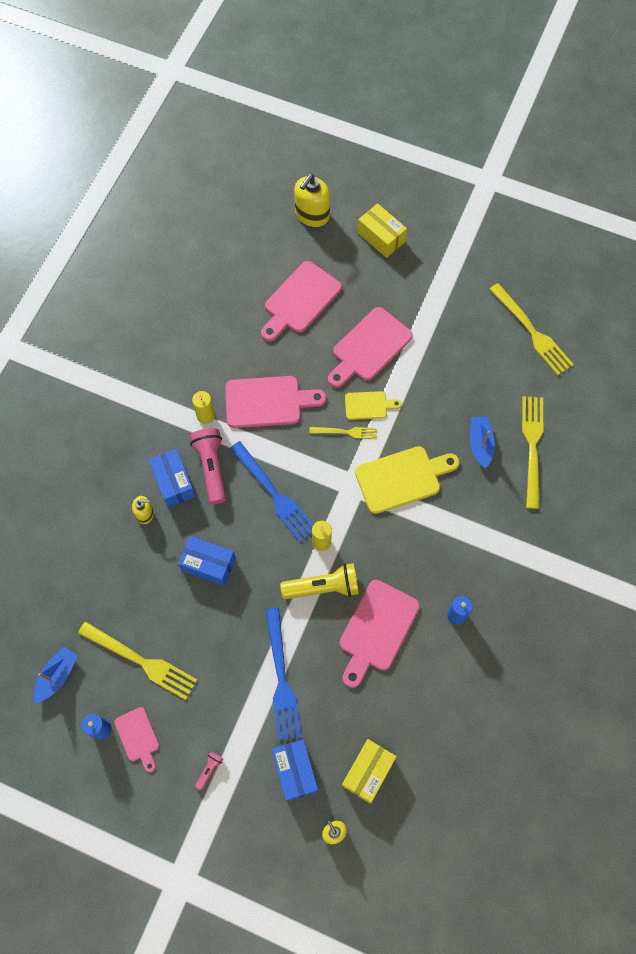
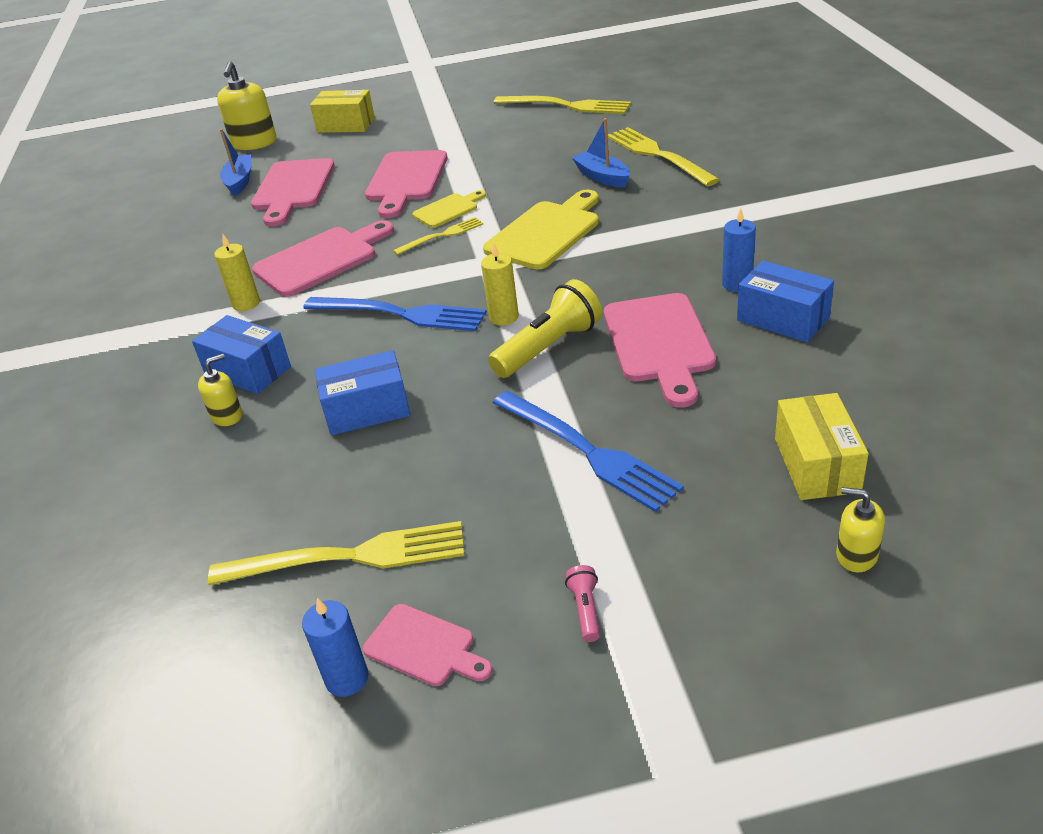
camera: 30 degrees left, 30 degrees down
(57, 676) = (207, 661): blue boat -> blue boat (240, 181)
(211, 468) = (292, 335): pink flashlight -> none
(295, 771) = (717, 527): blue box -> blue box (783, 319)

